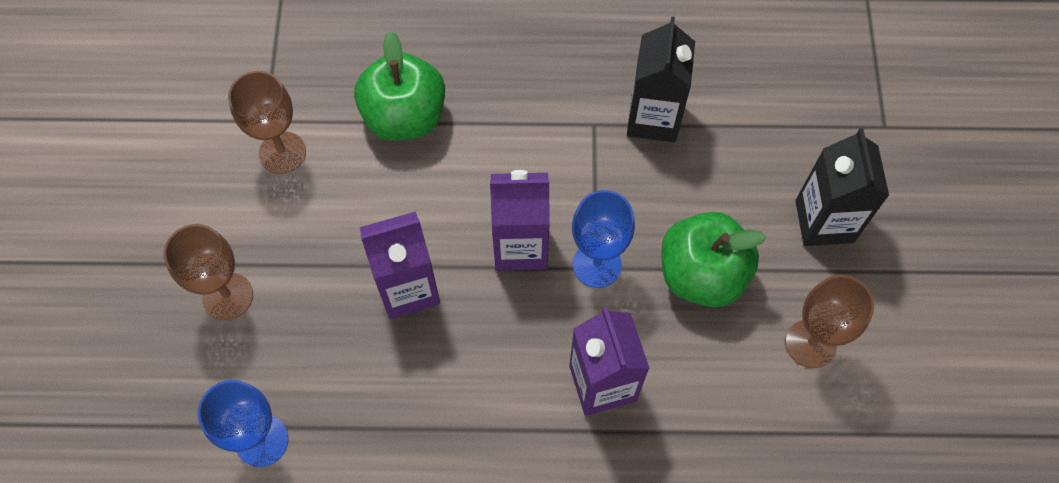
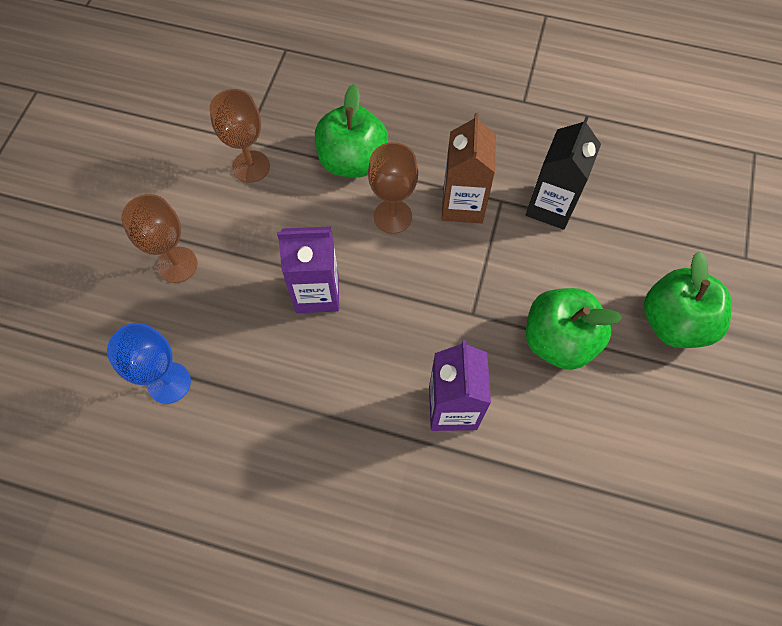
camera: 15 degrees right, 0 degrees up
(520, 246) = (416, 281): purple carton -> none
(550, 140) = (462, 204): none -> brown carton
(597, 265) = (473, 311): blue goblet -> none
(810, 343) = (637, 420): brown goblet -> brown goblet (392, 216)
(824, 221) = (674, 322): black carton -> green apple

